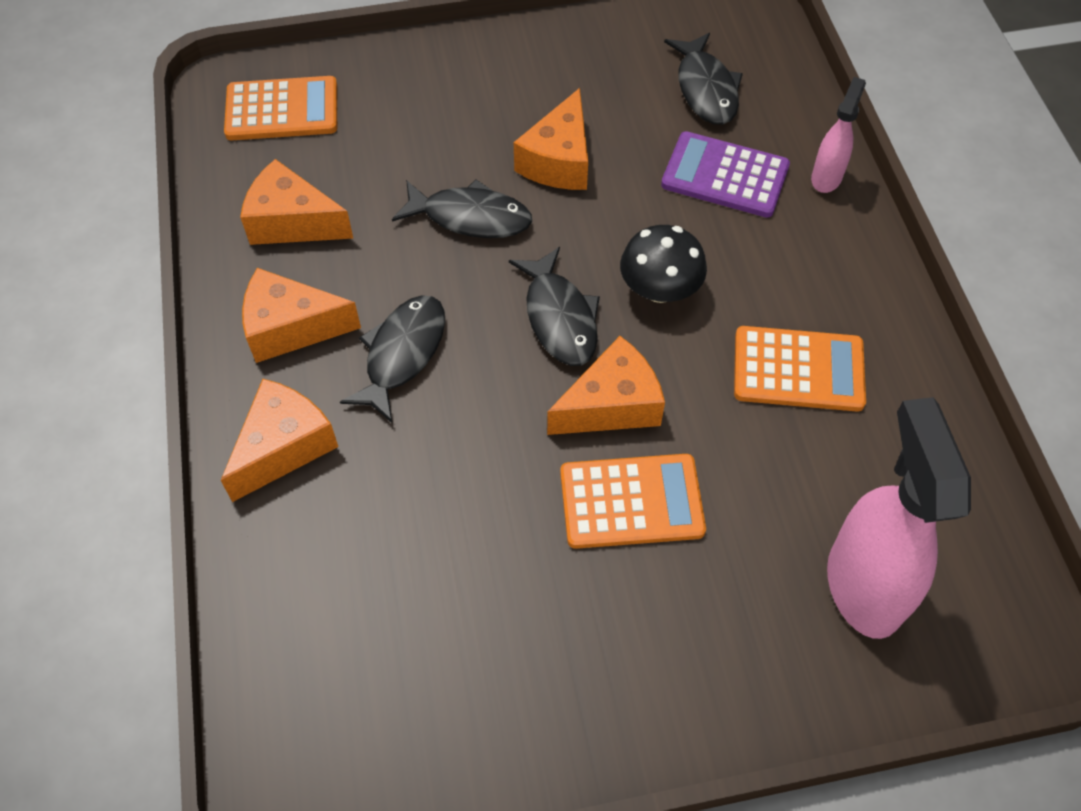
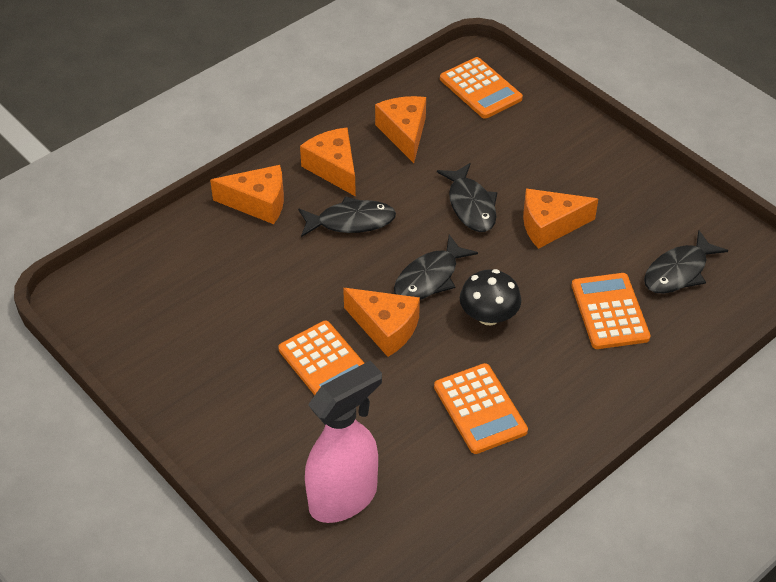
camera: 60 degrees right, 10 degrees down
(725, 176) = (609, 311): purple calculator -> orange calculator
(826, 177) = (656, 366): pink spray bottle -> none

